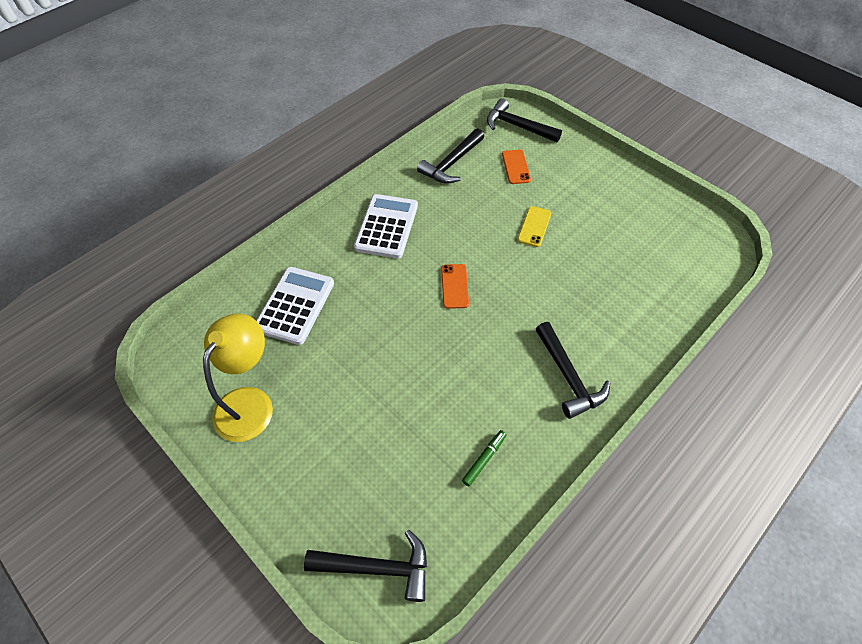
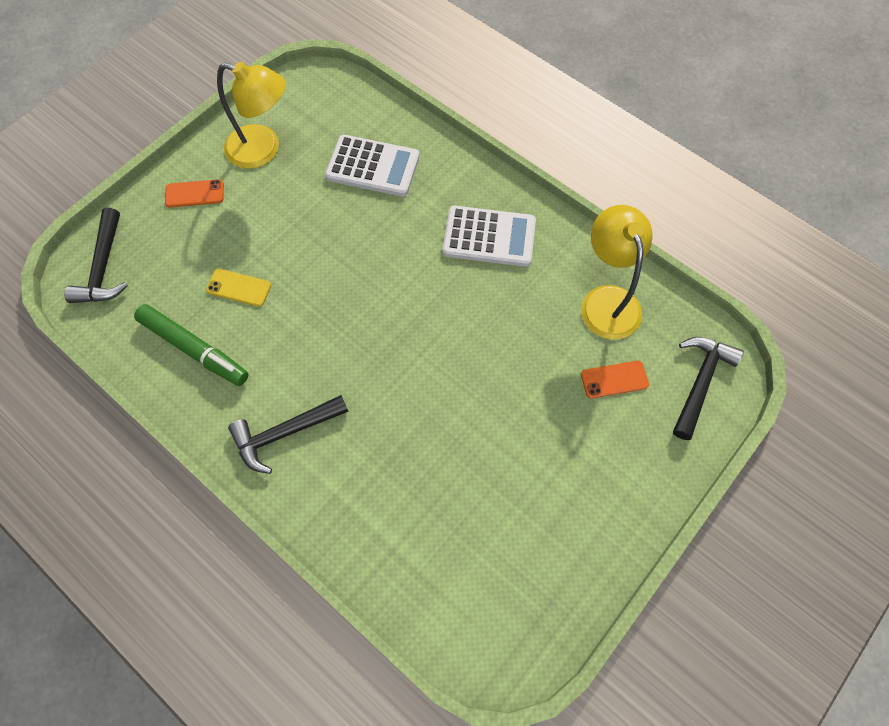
camera: 85 degrees right, 10 degrees up
(451, 164) = (607, 300): black hammer -> yellow lamp
(454, 286) = (405, 313): orange phone -> orange phone (194, 193)
(484, 459) = (194, 349): green marker -> green marker, size x2.03
(534, 226) = (506, 401): yellow phone -> yellow phone (239, 288)

